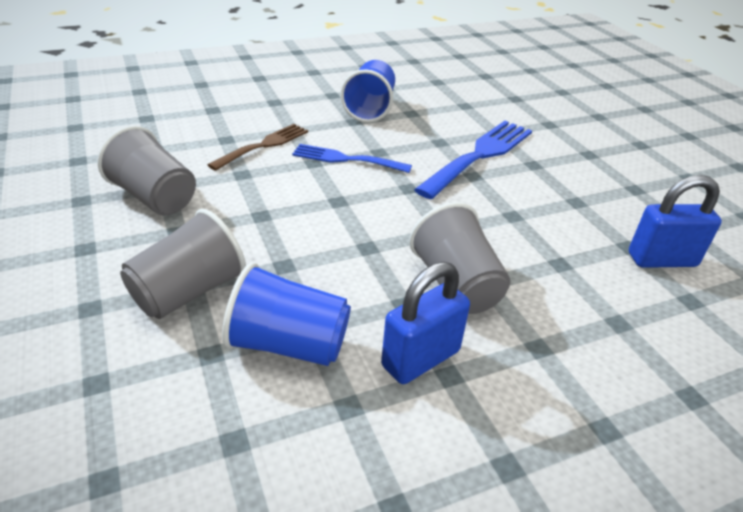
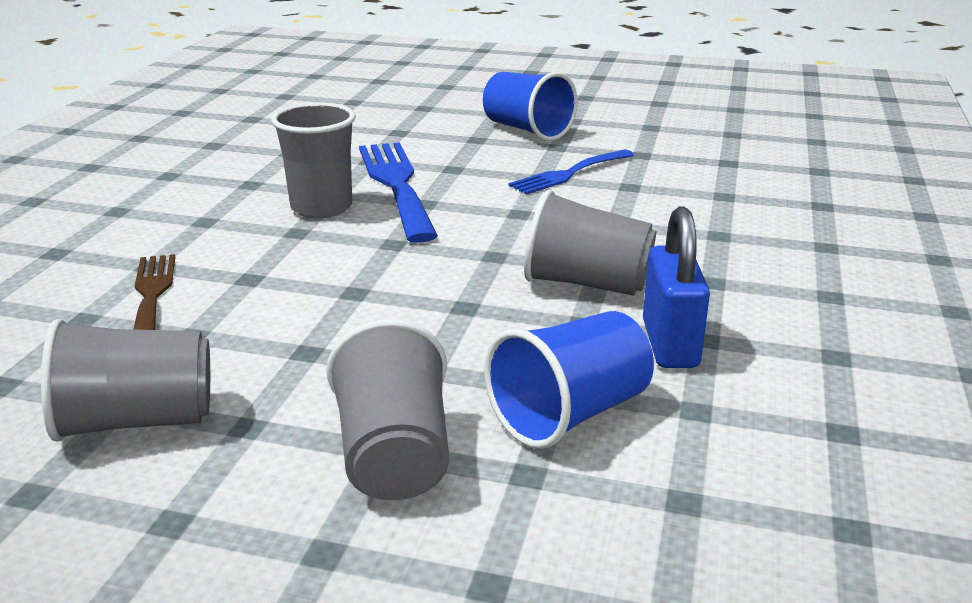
camera: 50 degrees left, 10 degrees down
(346, 159) = (279, 256): blue fork -> blue fork (569, 173)
(370, 109) = (196, 202): blue cup -> blue cup (527, 130)
(416, 145) = (321, 207): none -> grey cup
(662, 260) = (664, 182): blue padlock -> none

